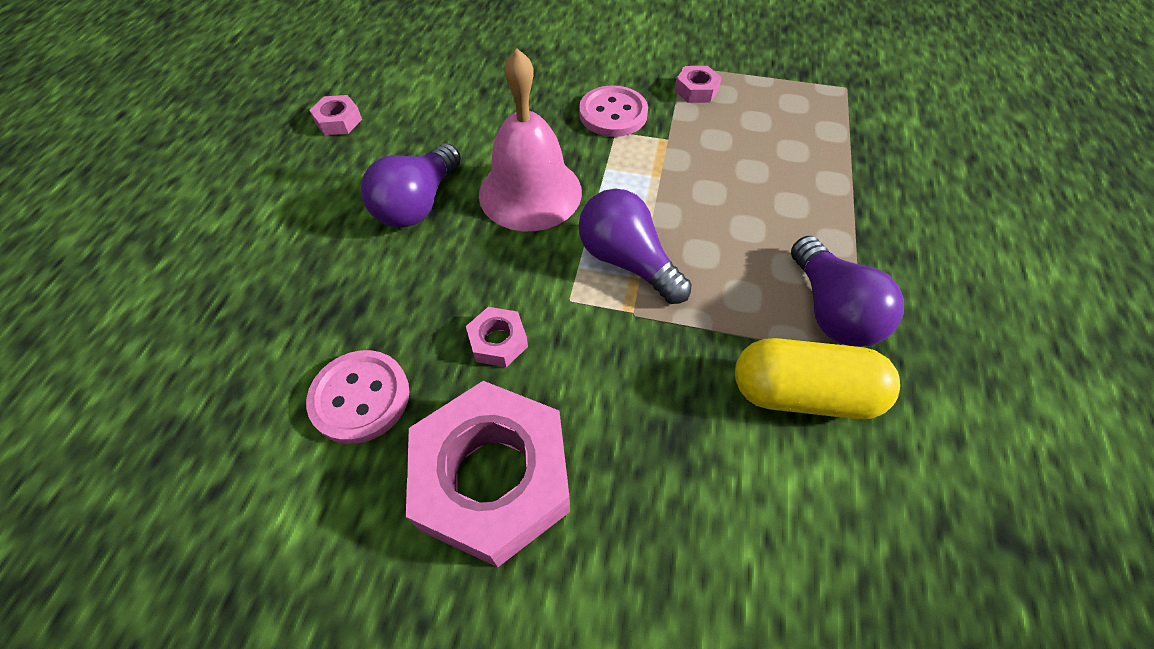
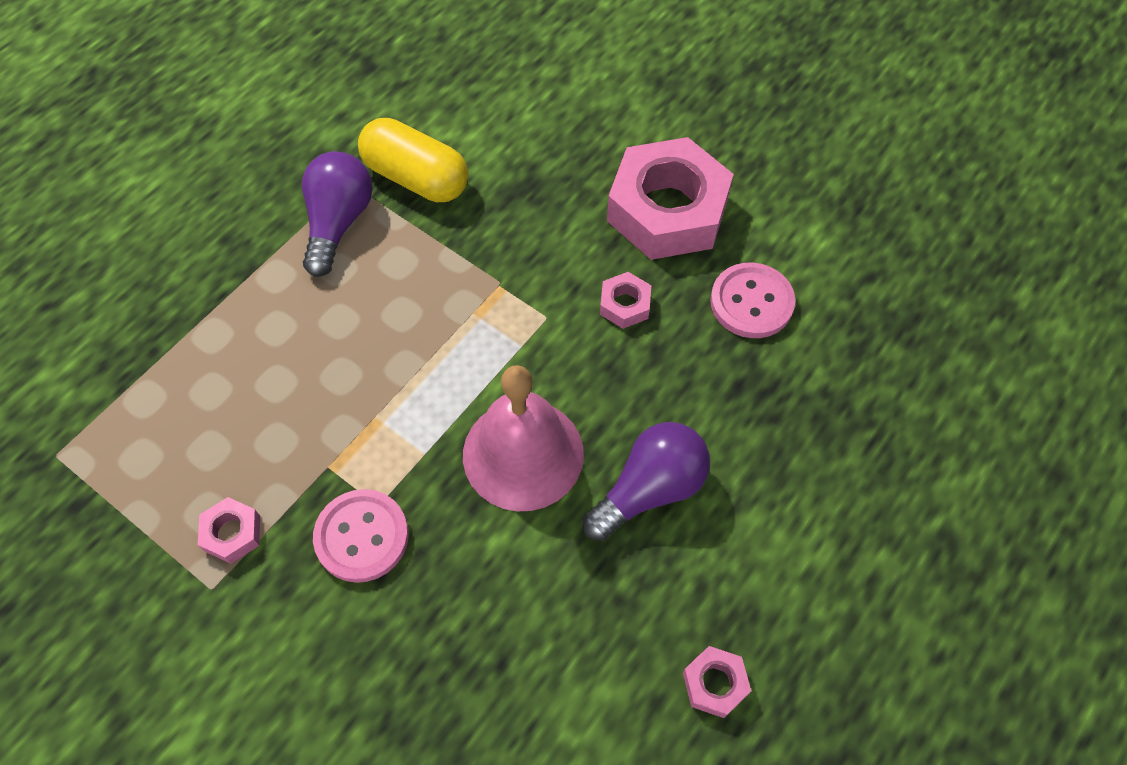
camera: 155 degrees left, 5 degrees up
(627, 261) = (473, 333): purple light bulb -> none

